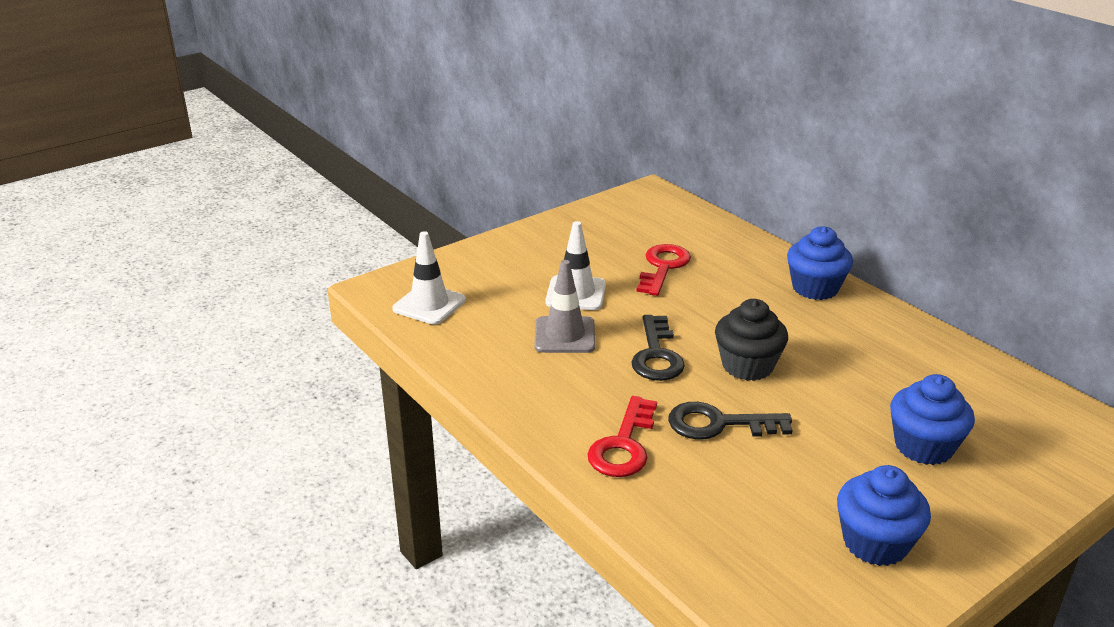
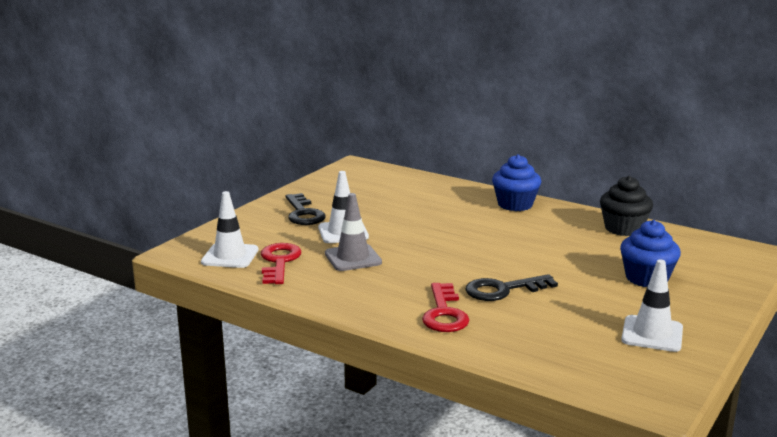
camera: 20 degrees left, 10 degrees down
(656, 355) = (430, 259): black key -> black key (303, 213)
(663, 267) = (398, 208): red key -> red key (279, 262)
(747, 366) = (499, 254): black cupcake -> black cupcake (623, 229)
(875, 543) = (652, 334): blue cupcake -> white traffic cone

